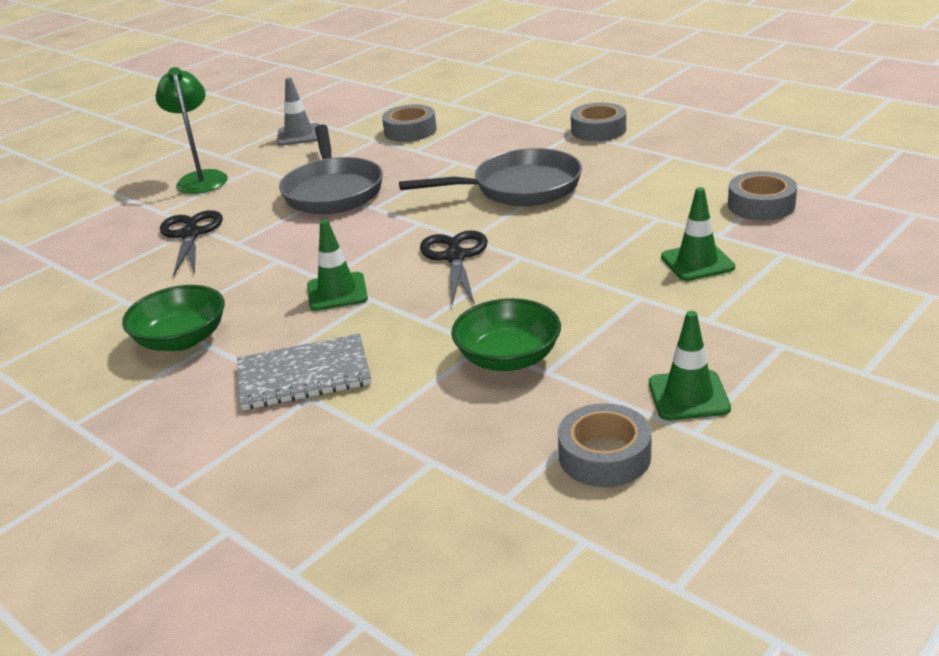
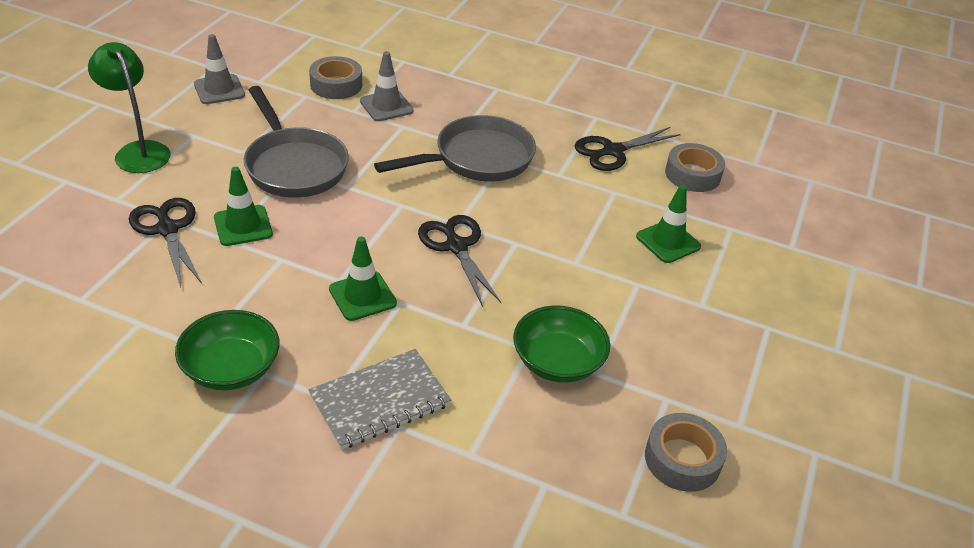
camera: 25 degrees left, 10 degrees up
(450, 147) = (386, 106): none -> grey traffic cone
(598, 130) = (518, 85): grey tape -> none
(675, 184) = (612, 151): none -> black scissors
(688, 396) = (720, 388): green traffic cone -> green traffic cone (243, 226)

